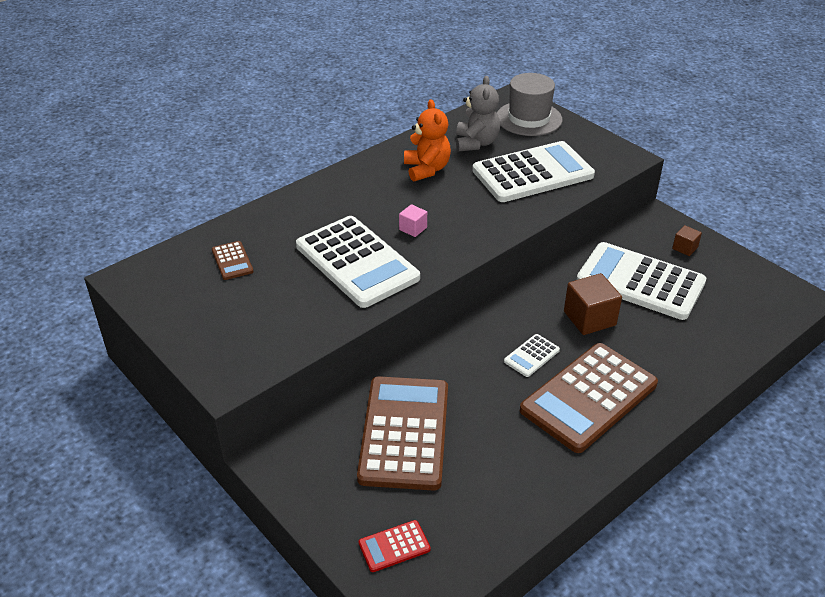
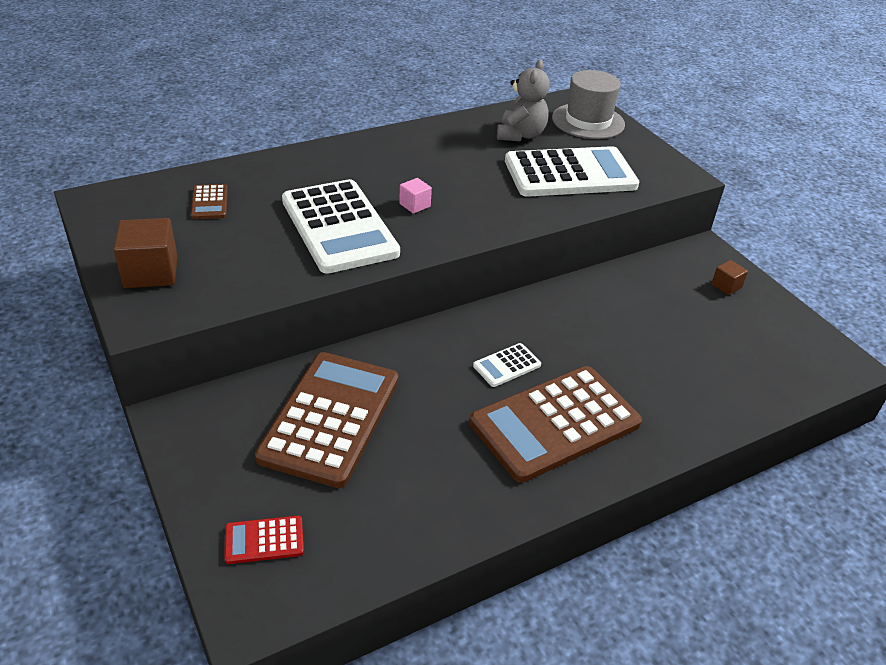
camera: 10 degrees right, 0 degrees up
(426, 169) = (456, 151): orange teddy bear -> none
(589, 318) = (588, 339): brown cube -> brown cube (151, 272)
(640, 282) = (661, 312): white calculator -> none

